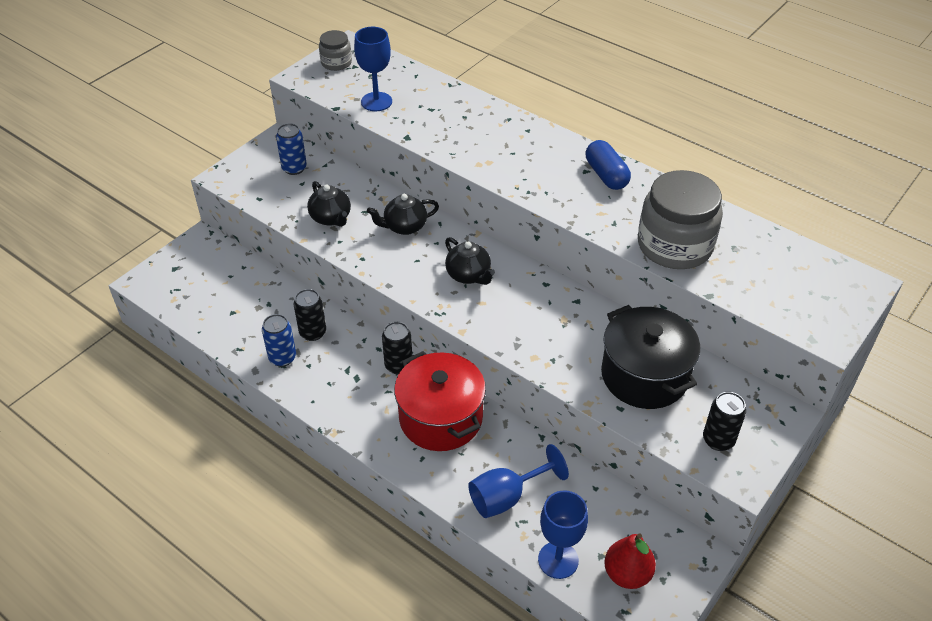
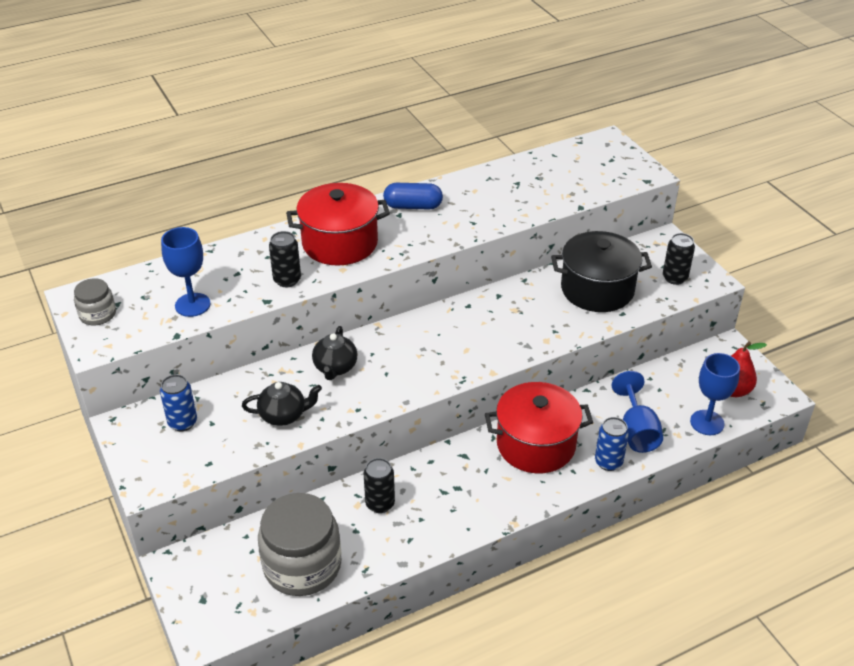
camera: 65 degrees left, 5 degrees down
(282, 358) = (399, 537): blue can -> blue can (608, 462)
(398, 365) = (460, 453): black can -> black can (287, 280)
(468, 275) = (428, 347): black teapot -> none
(514, 150) = (340, 243): none -> red pot
(674, 245) = (518, 203): grey jar -> grey jar (302, 565)

